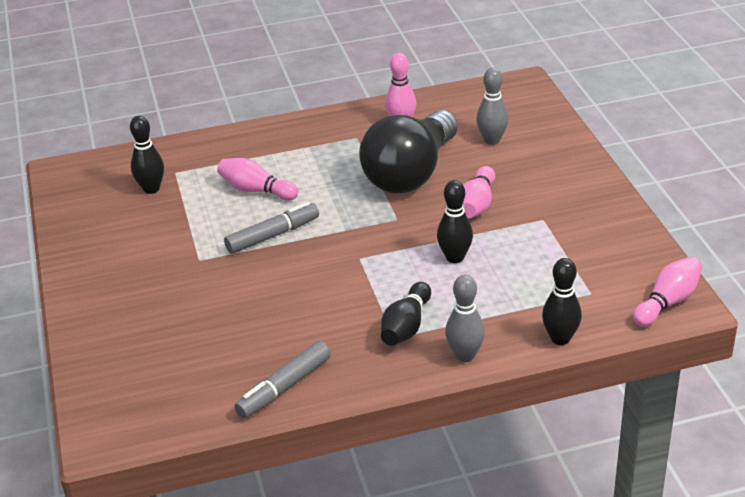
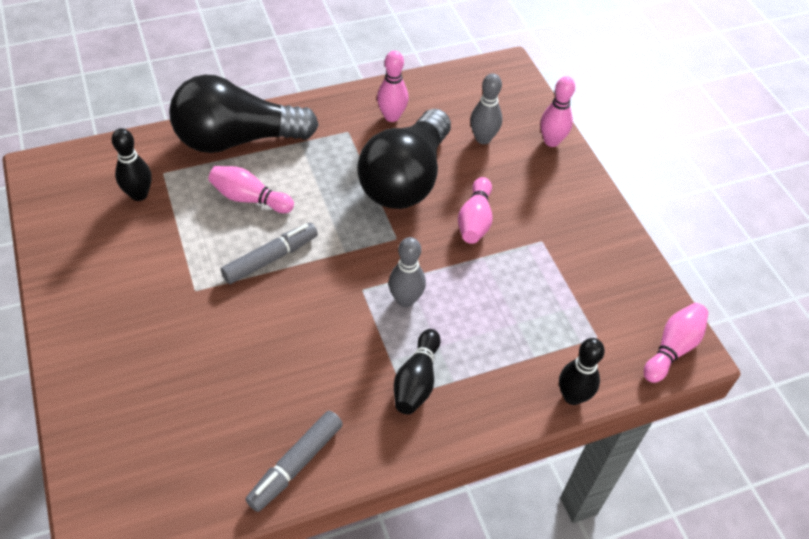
camera: 10 degrees left, 15 degrees up
(248, 146) = (237, 139): none -> black light bulb
(455, 257) = (458, 289): black bowling pin -> none
(465, 355) = (479, 419): grey bowling pin -> grey bowling pin (405, 300)
(562, 141) = (551, 141): none -> pink bowling pin

